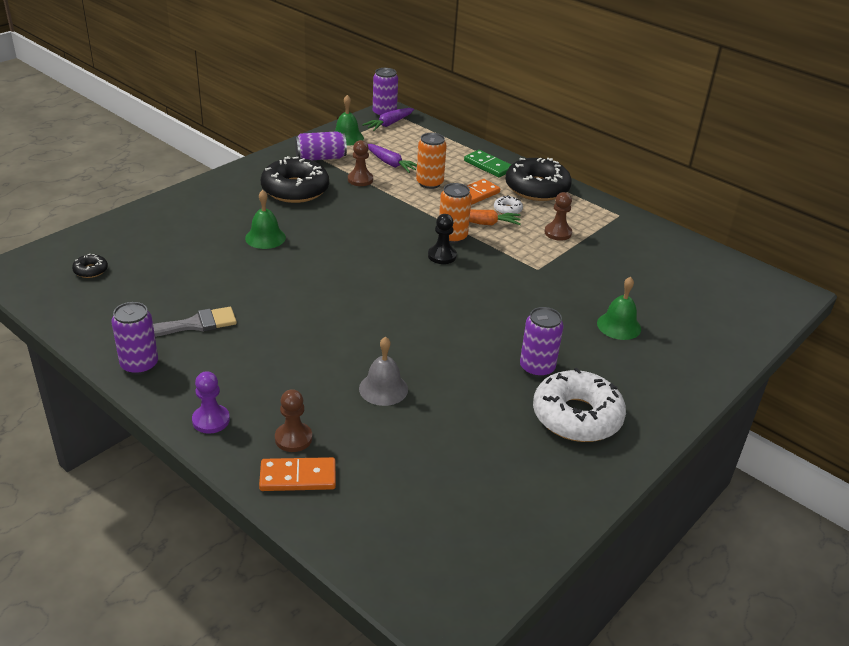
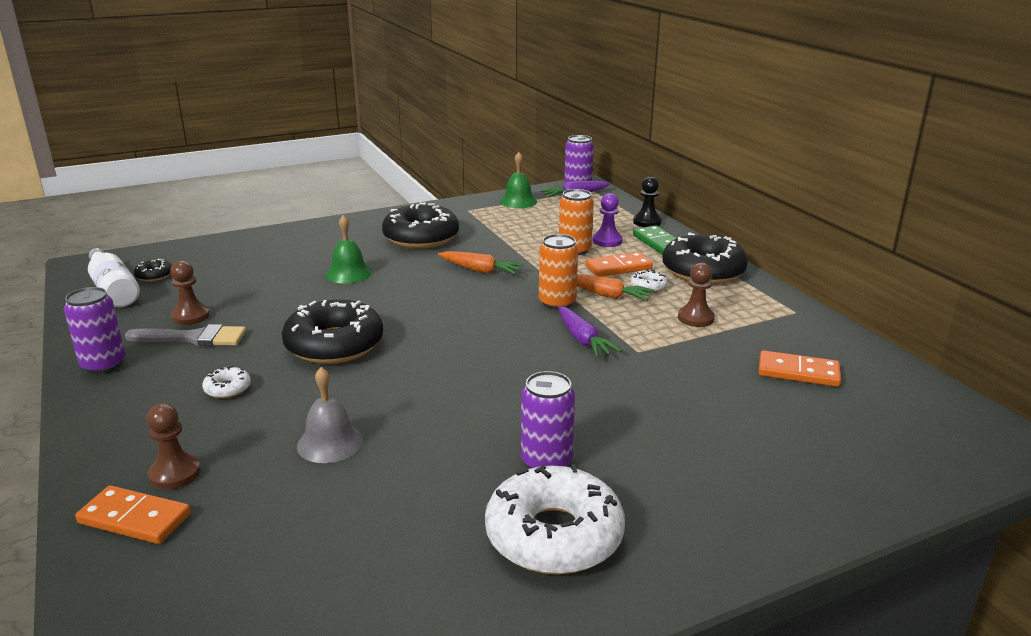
camera: 25 degrees right, 10 degrees down
(67, 292) = (113, 290): none -> white bottle
(211, 420) = (111, 433): purple pawn -> purple pawn (607, 241)
(266, 363) = (227, 389): none -> white donut
(314, 308) = (334, 345): none -> black donut
(320, 158) = (474, 215): purple can -> none
(360, 180) = (498, 237): brown pawn -> brown pawn (190, 316)
(370, 216) = (480, 270): none -> orange carrot
(390, 163) = (545, 228): purple carrot -> purple carrot (582, 339)
(442, 256) = (528, 319): black pawn -> black pawn (647, 222)
(619, 326) = (703, 434): green bell -> none
(648, 265) = (798, 372): none -> orange domino

